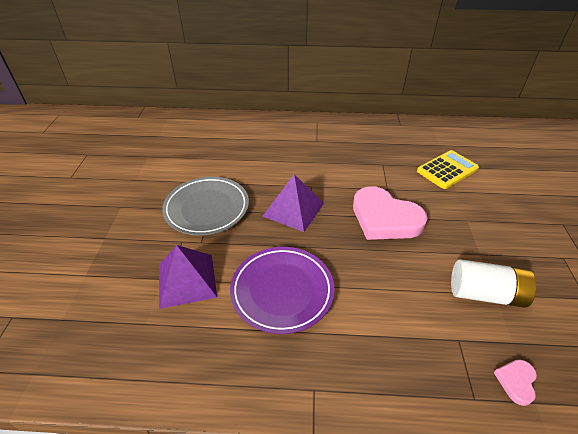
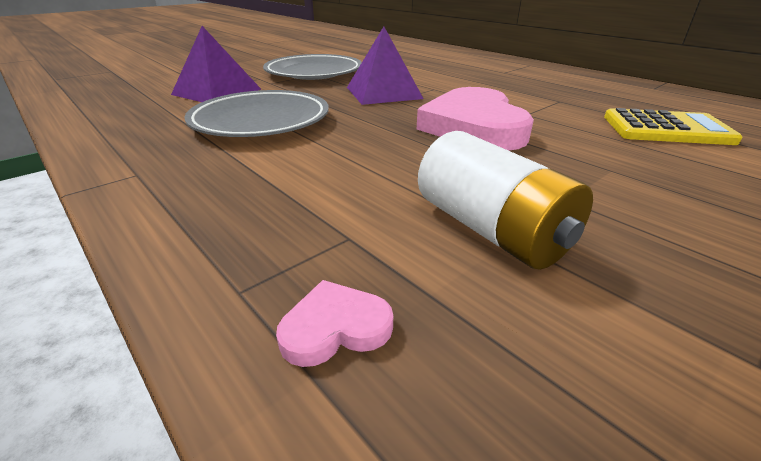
camera: 45 degrees right, 10 degrees down
(282, 291) = (261, 121): purple plate -> grey plate

